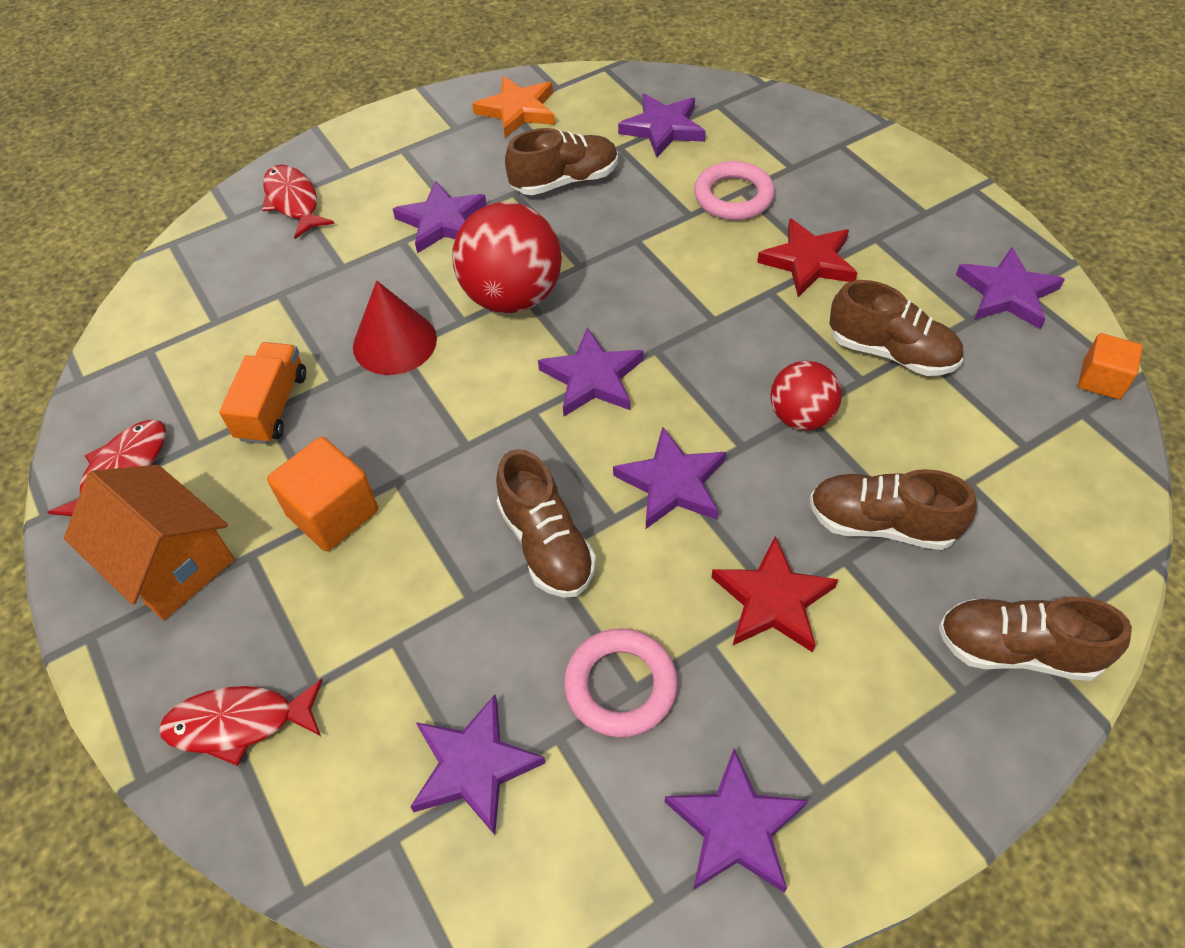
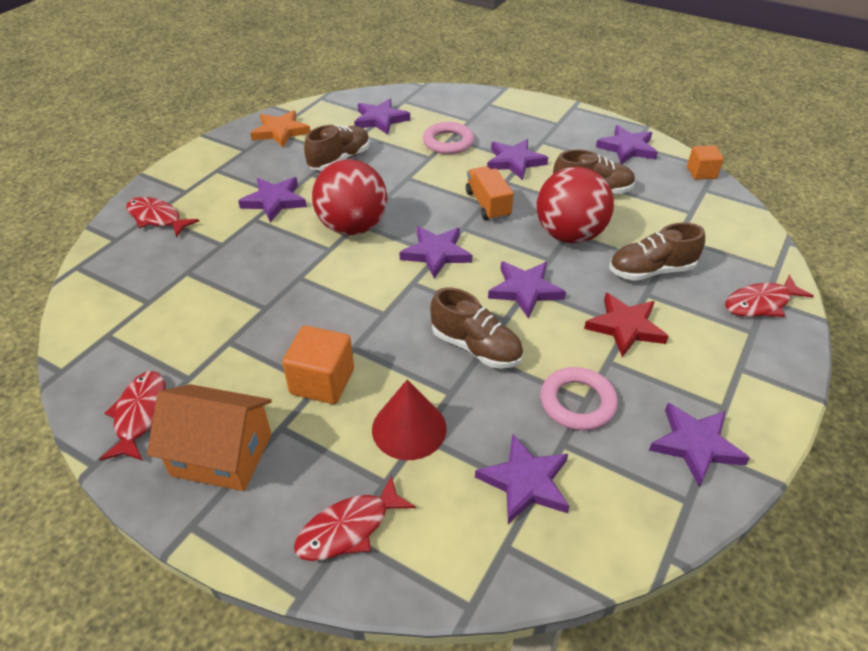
camera: 30 degrees left, 10 degrees down
(273, 406) = (231, 337): orange truck -> orange truck (488, 204)
(394, 342) = (292, 274): red cone -> red cone (409, 428)
(800, 417) = (569, 235): red ball -> red ball, size x1.71
(808, 261) = (514, 162): red star -> purple star
(1017, 650) = (761, 303): brown shoe -> red fish

